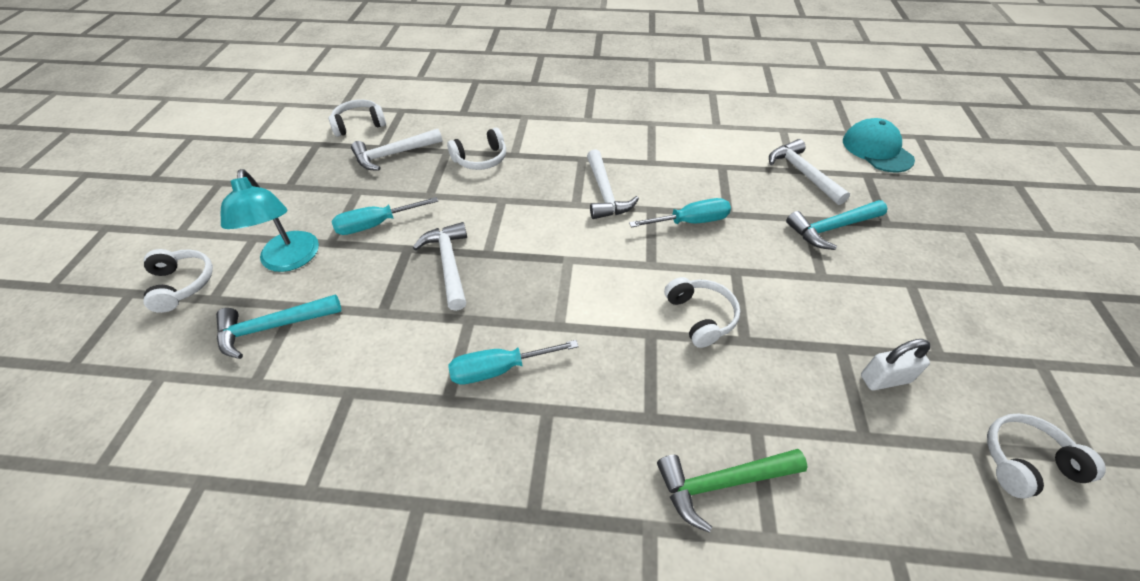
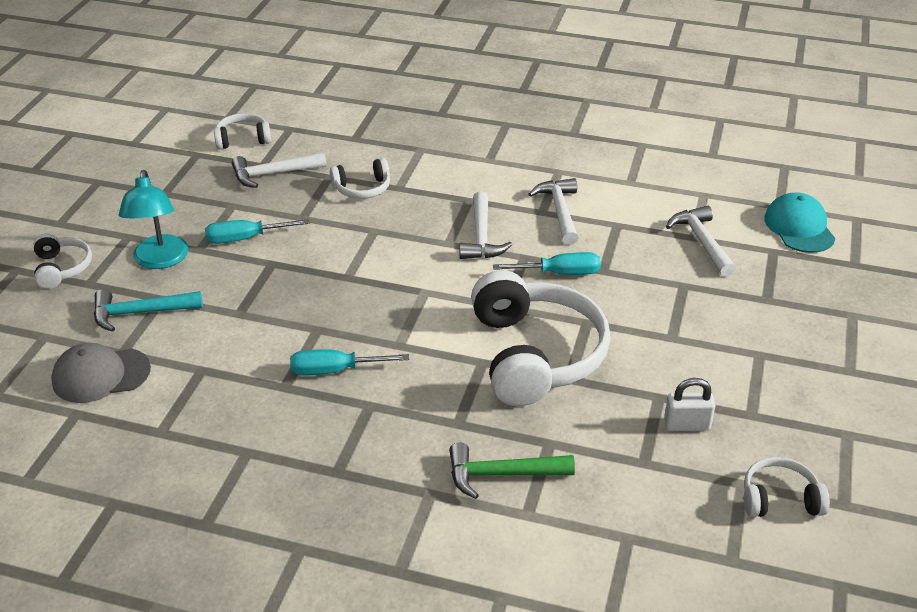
camera: 10 degrees right, 10 degrees down
(230, 419) = (101, 375): none -> grey cap
(449, 264) = (308, 282): white hammer -> white hammer (560, 211)
(700, 317) = (535, 355): white headphones -> white headphones, size x2.11
(831, 228) = (705, 297): turquoise hammer -> none

